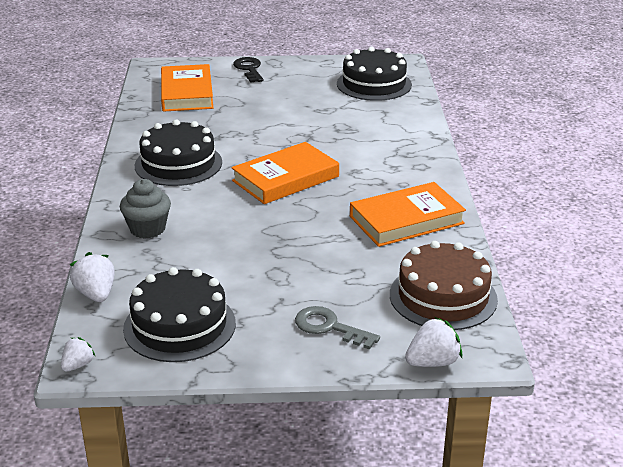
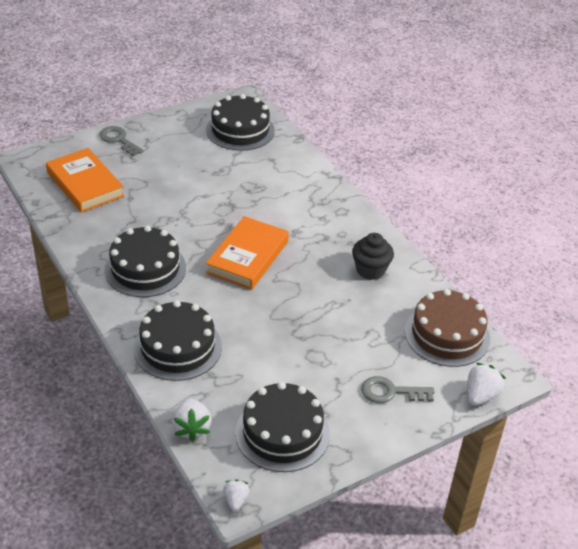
camera: 30 degrees left, 10 degrees up
(96, 294) = (191, 428): white strawberry -> white strawberry turned 135 degrees counterclockwise
(147, 229) = (177, 347): grey cupcake -> black cake
(249, 69) = (119, 140): black key -> grey key
(406, 220) = (370, 270): orange book -> black cupcake

